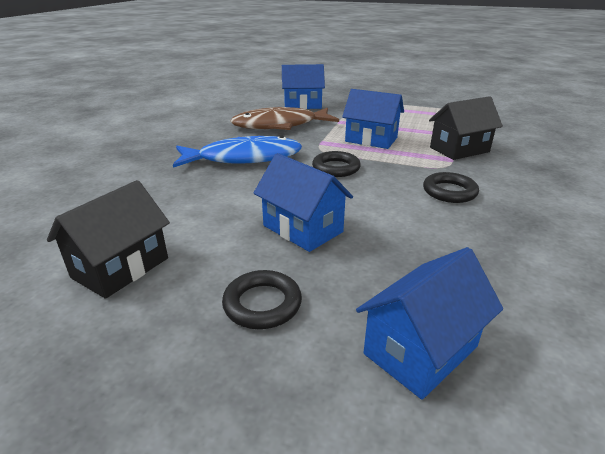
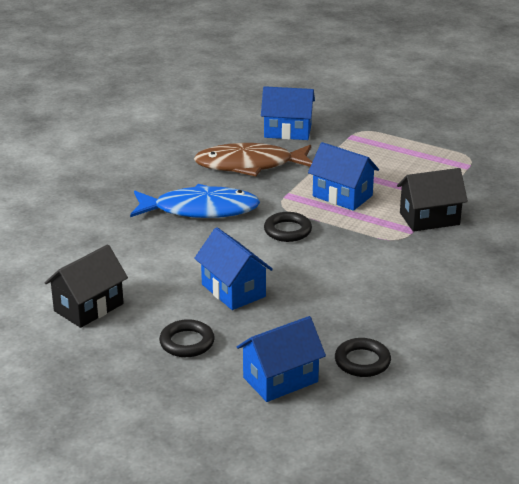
camera: 10 degrees right, 0 degrees up
(449, 192) = (382, 268): black ring -> black ring (362, 361)

